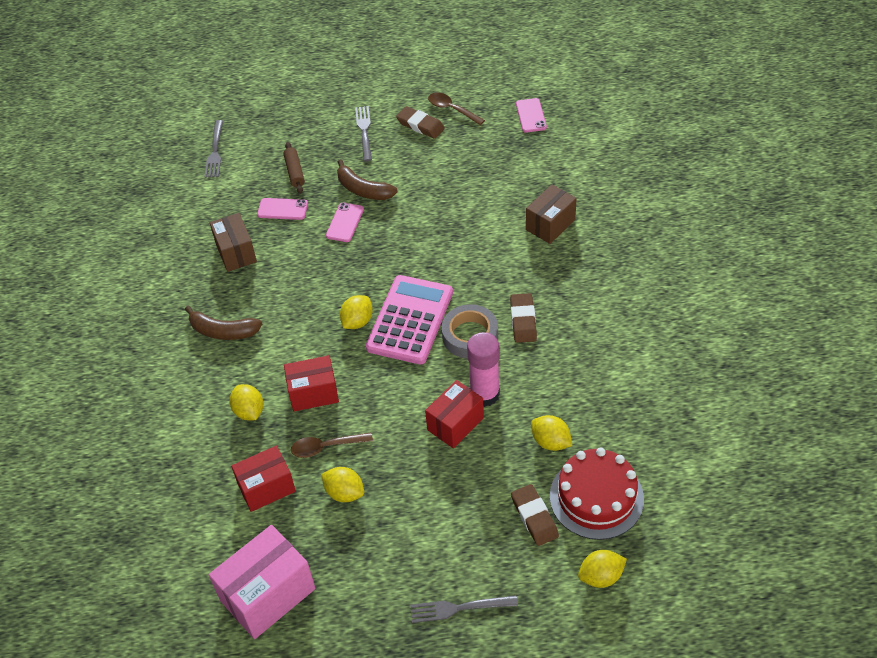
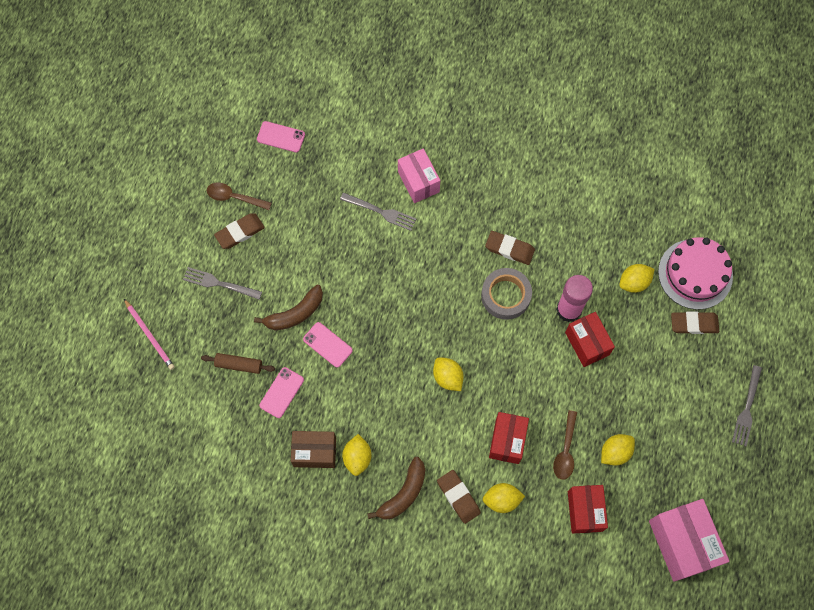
camera: 70 degrees left, 20 degrees up
(215, 151) = (168, 428): grey fork -> grey fork (380, 212)
(237, 375) = (458, 497): none -> brown eraser
(293, 108) = (150, 335): none -> pink pencil
(410, 320) = (467, 335): pink calculator -> none
(452, 109) = (234, 197): brown spoon -> brown spoon turned 45 degrees clockwise
(550, 225) = (418, 182): brown box -> pink box
(596, 497) = (695, 274): red cake -> pink cake
(601, 576) = (759, 302): yellow lemon -> yellow lemon (357, 457)

